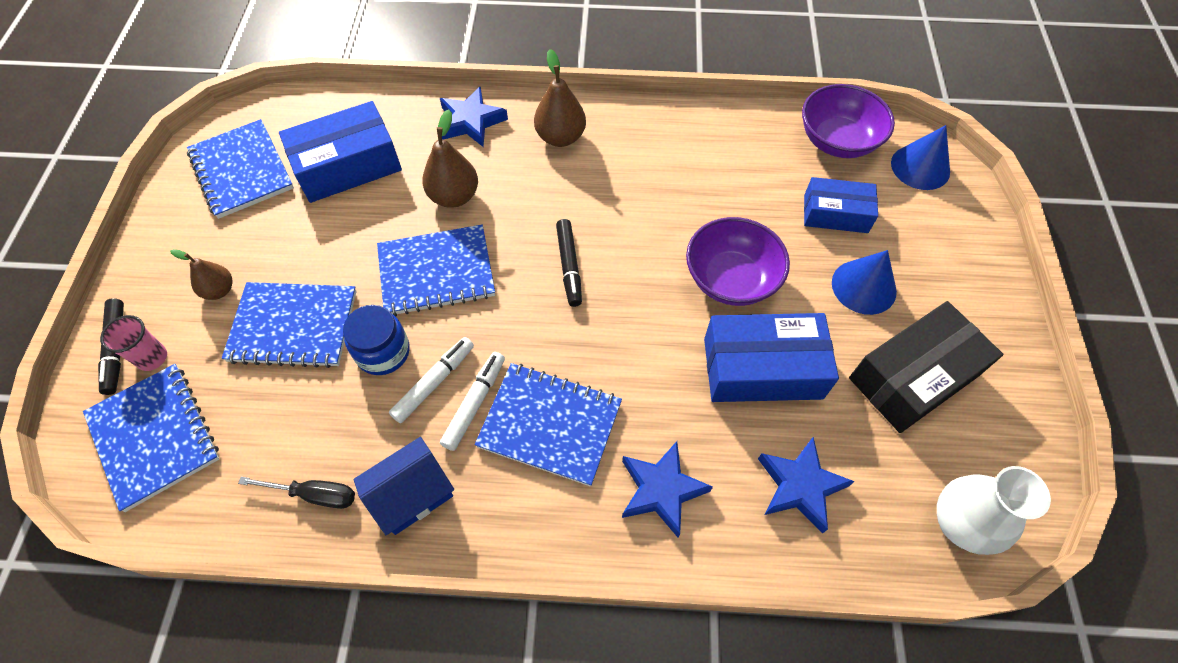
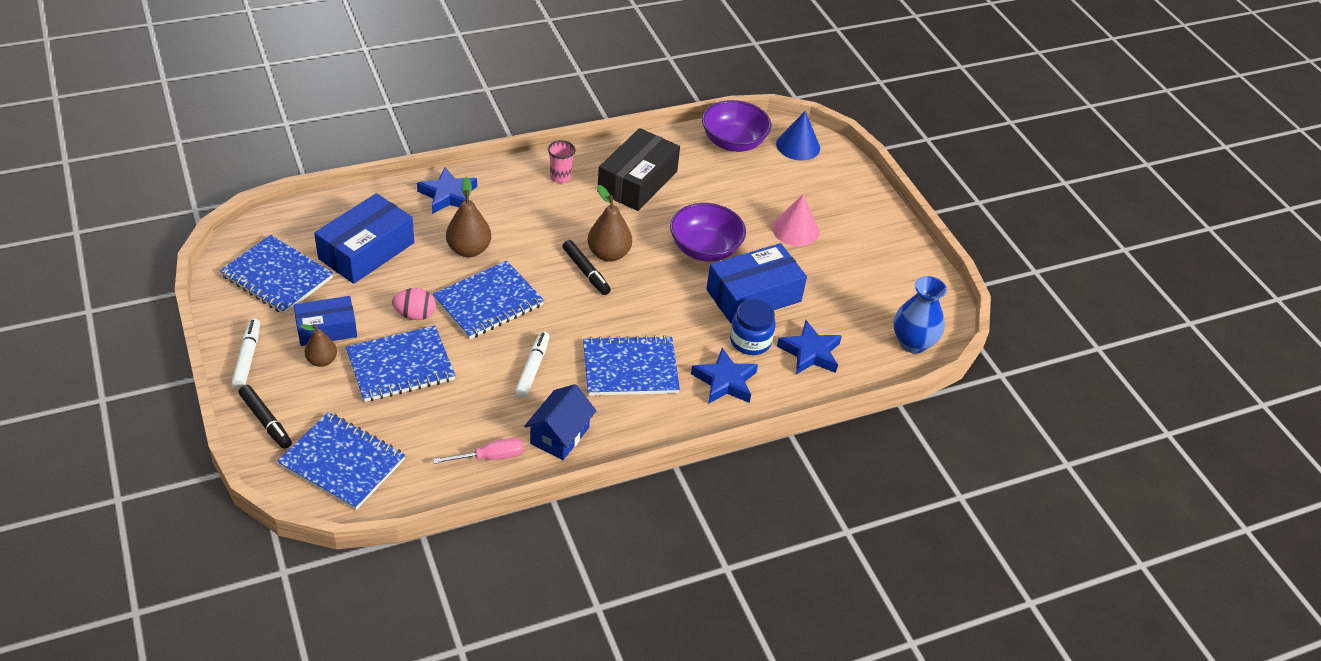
camera: 30 degrees left, 15 degrees down
(152, 358) = (301, 417): pink cup -> pink cup (560, 177)
(314, 494) = (490, 457): black screwdriver -> pink screwdriver
(349, 263) = (415, 315): none -> pink egg
(383, 352) = (482, 362): blue jar -> blue jar (750, 341)
(475, 403) = (570, 372): white marker -> white marker (247, 357)
(560, 137) = (527, 189): brown pear -> brown pear (608, 254)
(835, 214) = (755, 190): blue box -> blue box (326, 329)
(863, 287) = (795, 230): blue cone -> pink cone
(913, 377) = (850, 273): black box -> black box (637, 181)
(959, 524) = (912, 343): white vase -> blue vase

